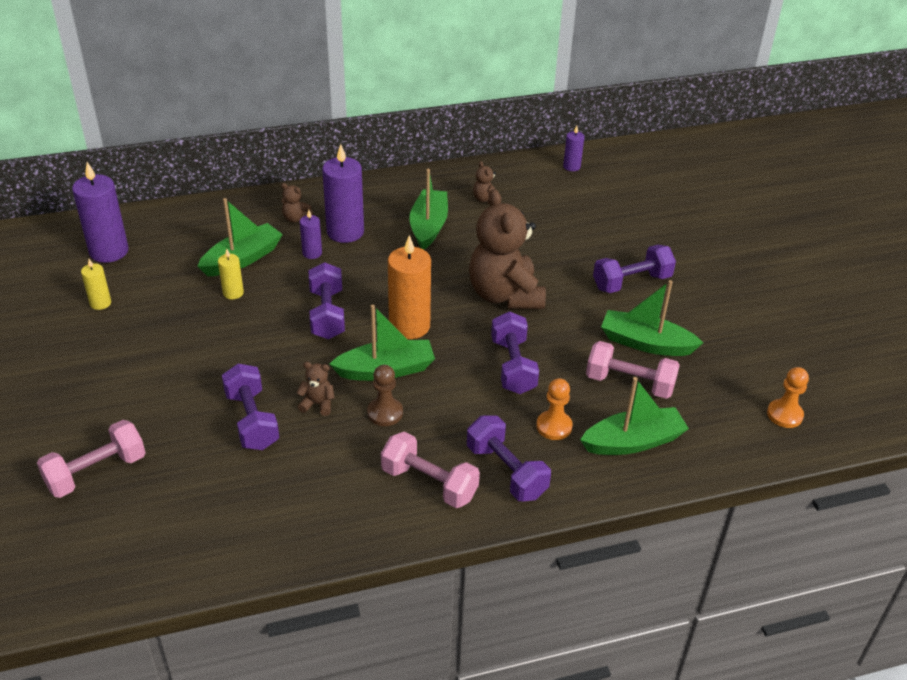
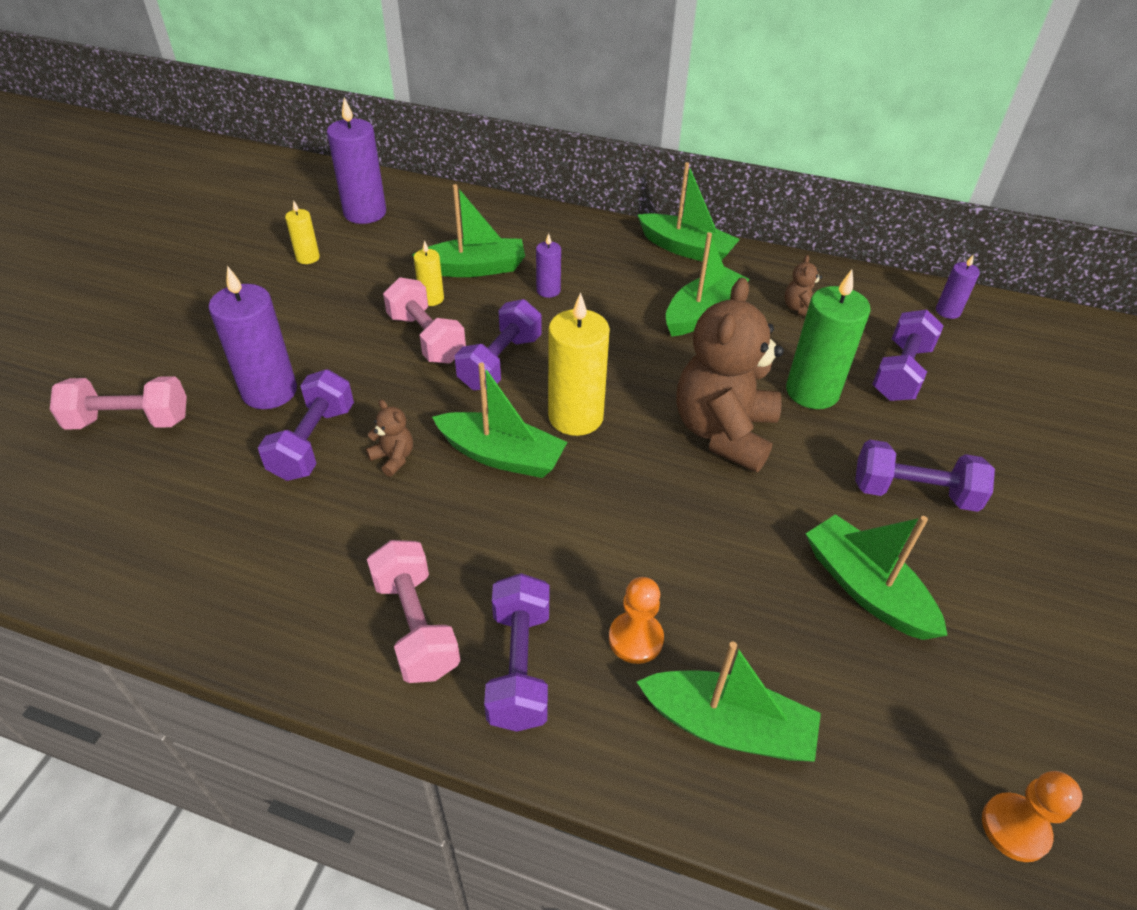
camera: 35 degrees right, 5 degrees up
(296, 218) = (566, 248): brown teddy bear -> none
(345, 232) = (604, 282): purple candle -> purple candle (269, 391)
(379, 187) = (686, 249): none -> green boat
(385, 413) = (452, 507): brown pawn -> none
(409, 326) = (575, 417): orange candle -> yellow candle
(513, 366) = (654, 527): purple dumbbell -> purple dumbbell (900, 372)
(535, 249) = (812, 391): none -> green candle
(629, 383) = (794, 635): pink dumbbell -> pink dumbbell (426, 338)

